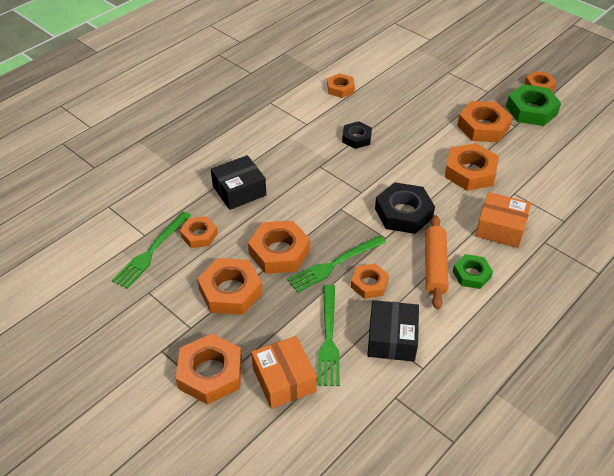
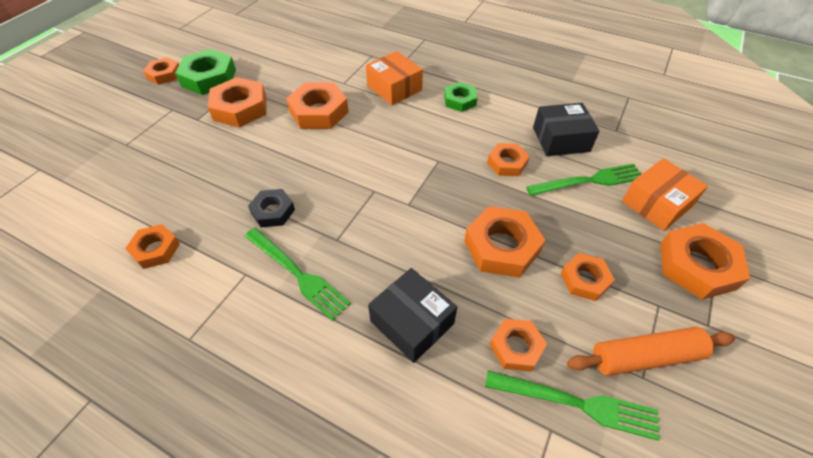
camera: 105 degrees left, 5 degrees up
(230, 291) = (585, 280): orange nut -> orange nut, size x0.61
(334, 264) = (495, 194): green fork -> green fork (297, 274)
(403, 213) = (397, 152): black nut -> none
(434, 266) = (461, 123): orange rolling pin -> orange rolling pin (645, 357)
(500, 228) = (394, 88): orange box -> orange box turned 45 degrees counterclockwise

